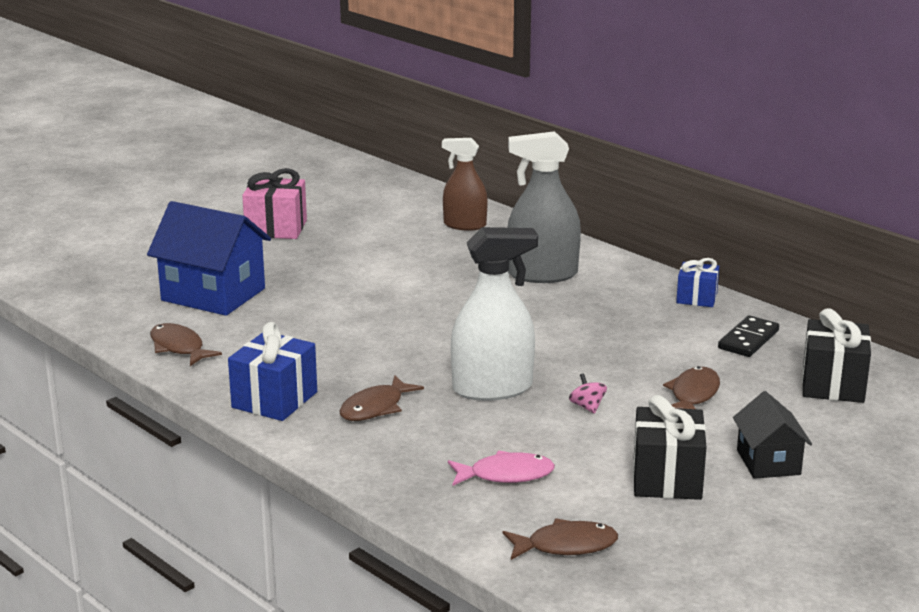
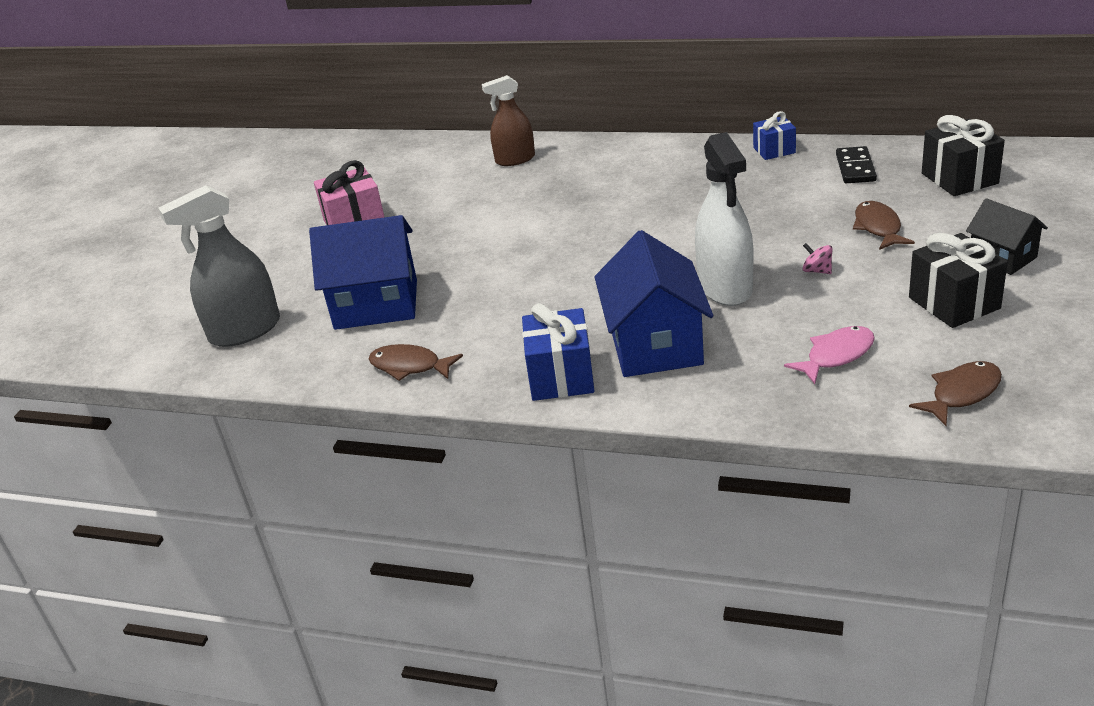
camera: 25 degrees left, 10 degrees up
(375, 407) = (655, 345): brown fish -> blue house
(492, 388) = (725, 287): white spray bottle -> white spray bottle turned 120 degrees clockwise
(542, 274) = (633, 176): grey spray bottle -> grey spray bottle (245, 330)

